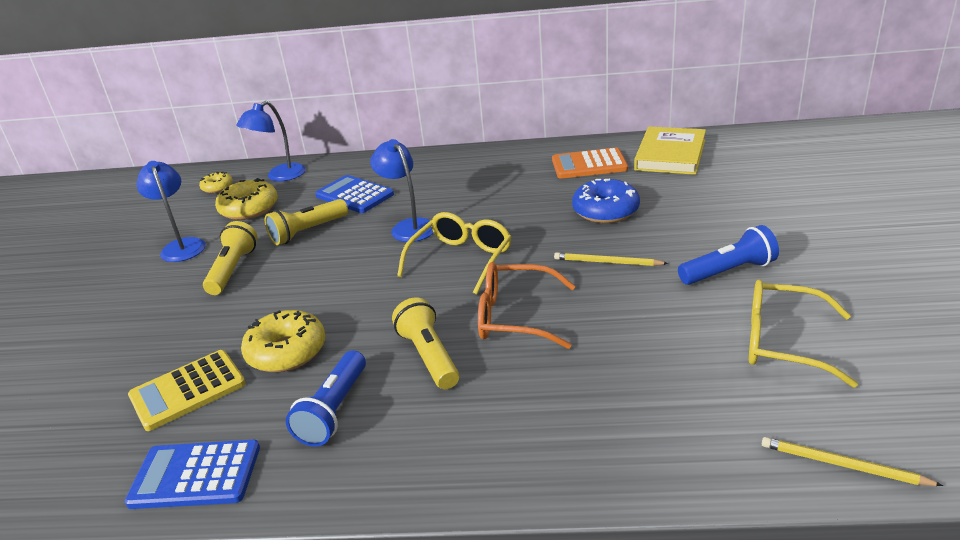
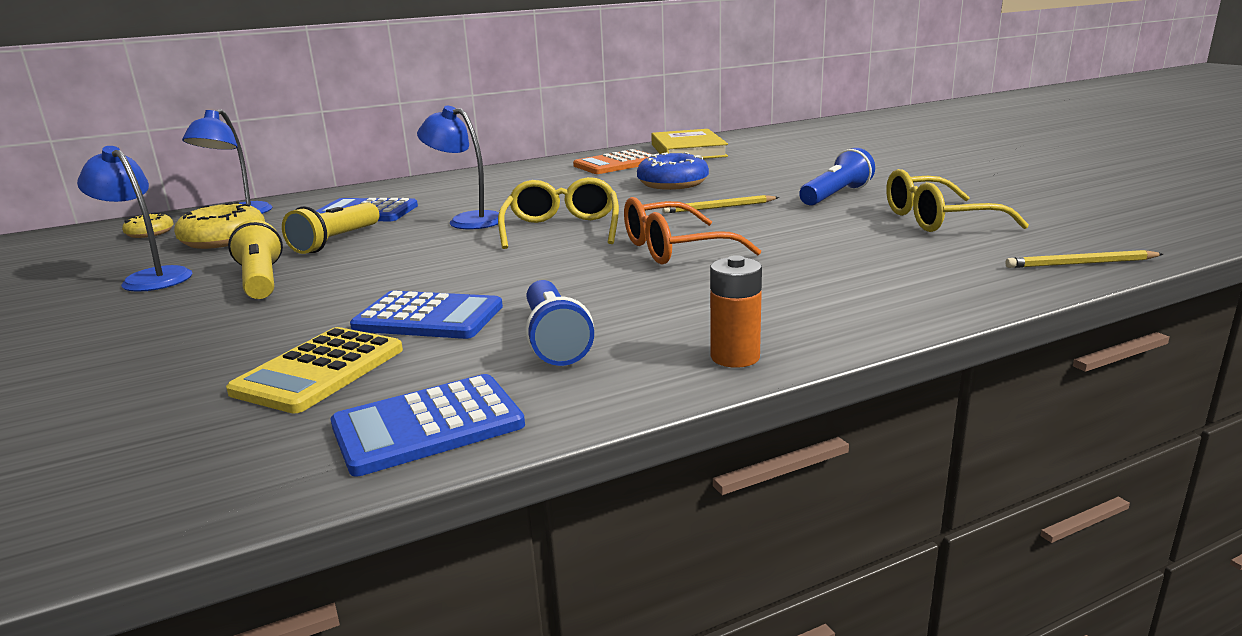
camera: 30 degrees left, 10 degrees down
(286, 351) = (428, 317): yellow donut -> blue calculator
(424, 481) = (735, 357): none -> orange battery
(429, 356) = (616, 286): yellow flashlight -> none

